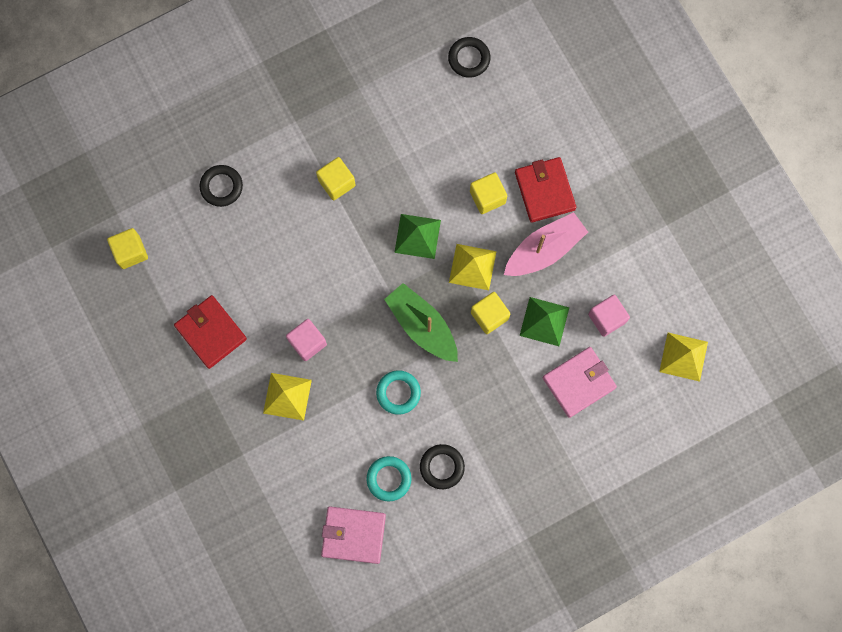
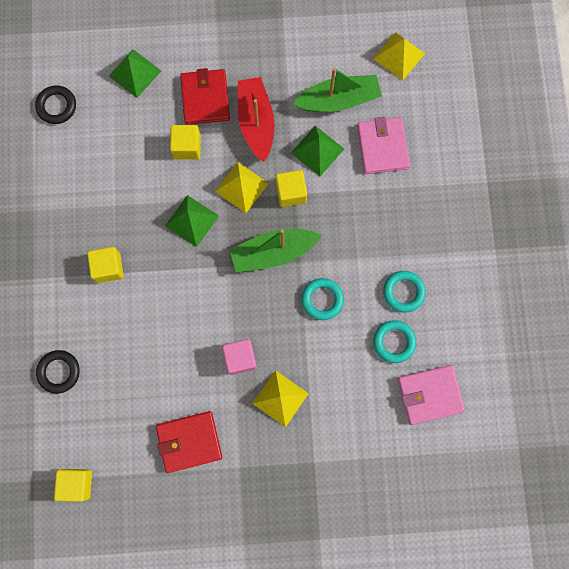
camera: 65 degrees left, 0 degrees up
(353, 535) = (429, 395): pink wallet -> pink wallet turned 45 degrees clockwise
(442, 467) = (403, 292): black ring -> turquoise ring
(537, 113) = (134, 73): none -> green pyramid
(544, 250) = (256, 122): pink boat -> red boat
(545, 191) = (205, 98): red wallet -> red wallet turned 75 degrees clockwise
(606, 318) = (338, 100): pink cube -> green boat

